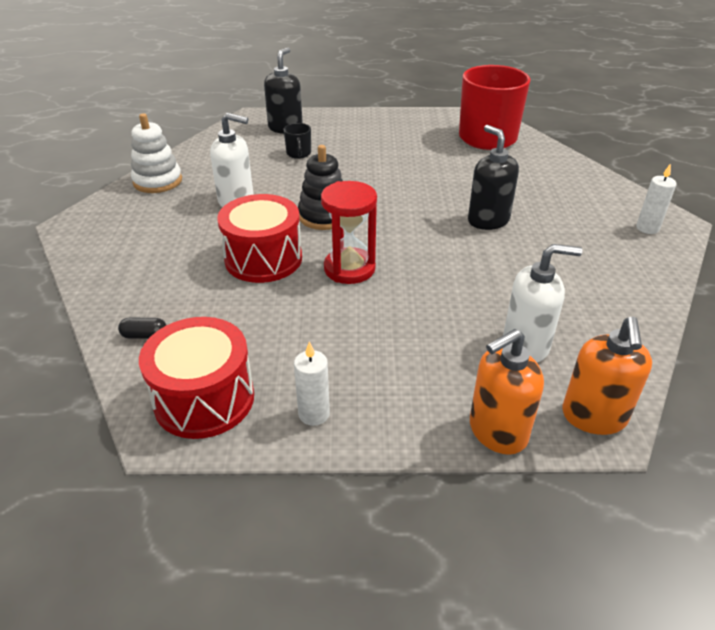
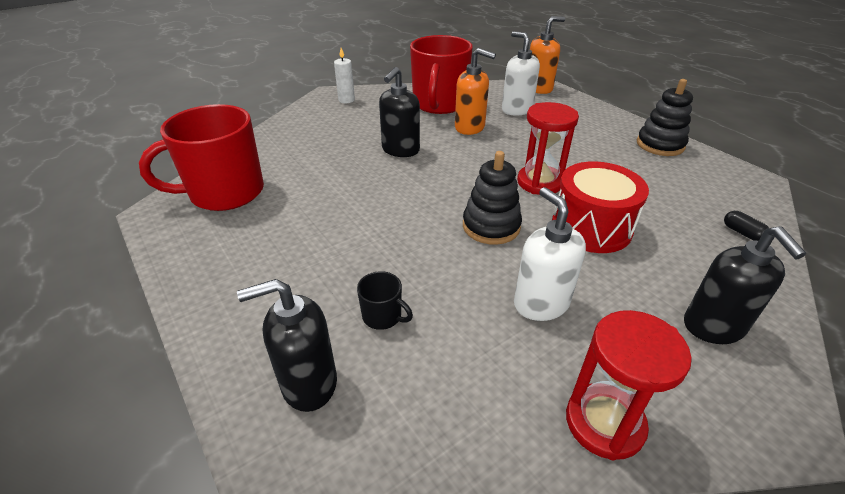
camera: 125 degrees left, 0 degrees up
(130, 247) = (713, 327): none -> black soap dispenser
(158, 181) = (604, 423): white stacking toy -> red hourglass
(204, 399) = (719, 179): red drum -> none
(299, 154) = (383, 316): black mug -> black mug turned 75 degrees clockwise
(314, 414) = (660, 145): white candle -> black stacking toy
(497, 431) = (583, 103): orange soap dispenser -> orange soap dispenser (470, 127)
(591, 288) = (439, 104): none -> red mug

